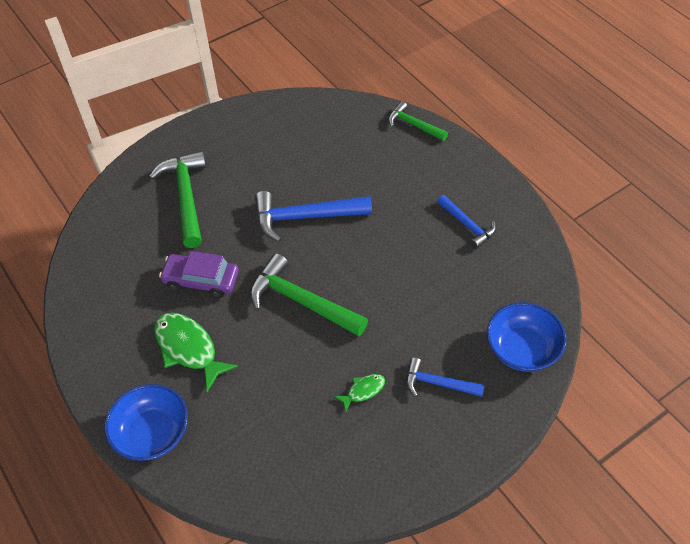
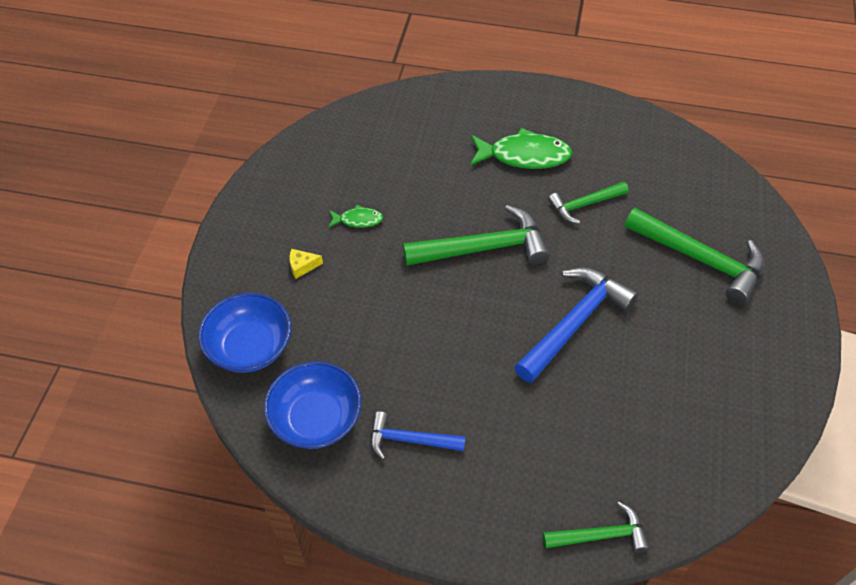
camera: 135 degrees right, 0 degrees up
(152, 433) = (477, 97): blue bowl -> blue bowl (316, 419)
(201, 280) = (584, 205): purple car -> green hammer
(363, 391) = (358, 220): green fish -> green fish turned 105 degrees counterclockwise
(438, 383) = (302, 266): blue hammer -> yellow cheese

